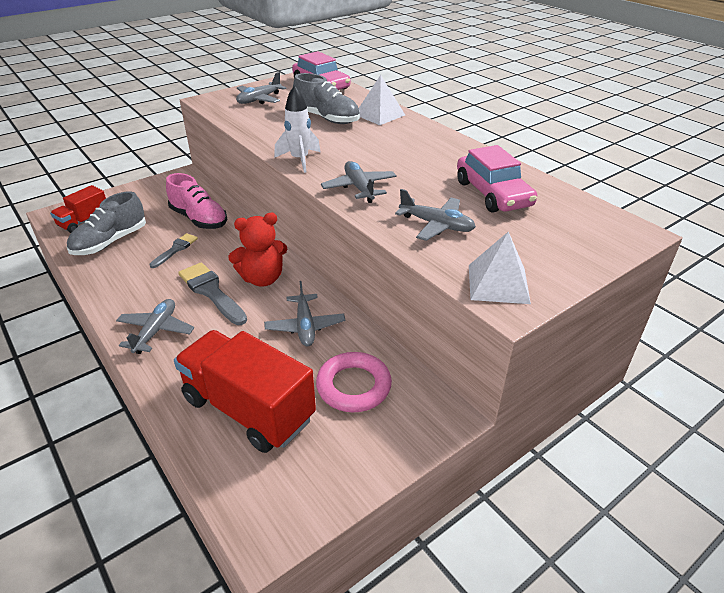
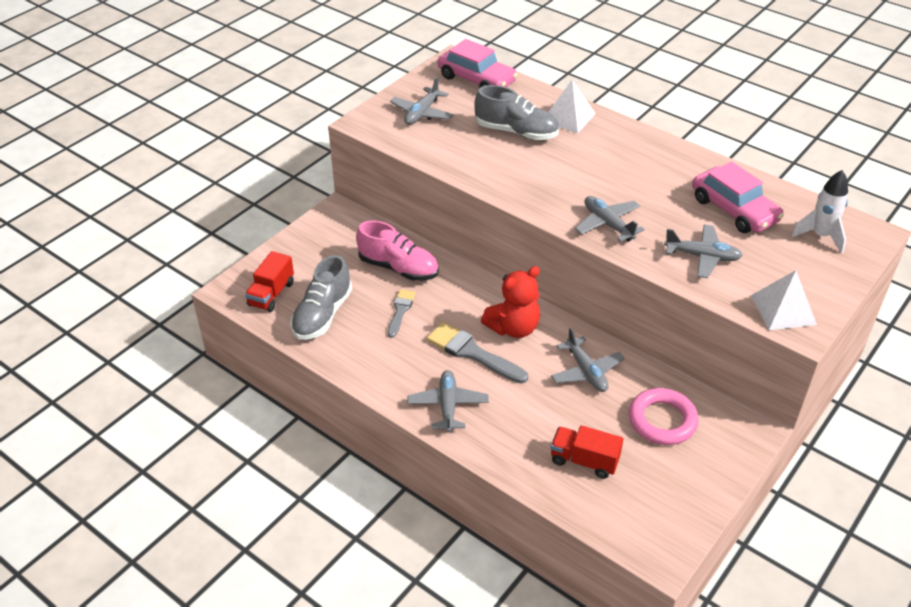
camera: 15 degrees left, 5 degrees up
(248, 409) = (584, 460): red truck -> red truck, size x0.53
(300, 160) = (527, 197): white rocket -> white rocket (820, 236)

